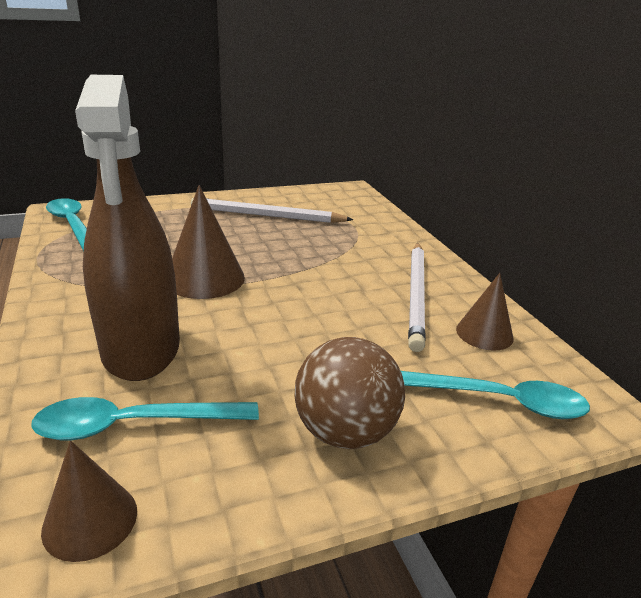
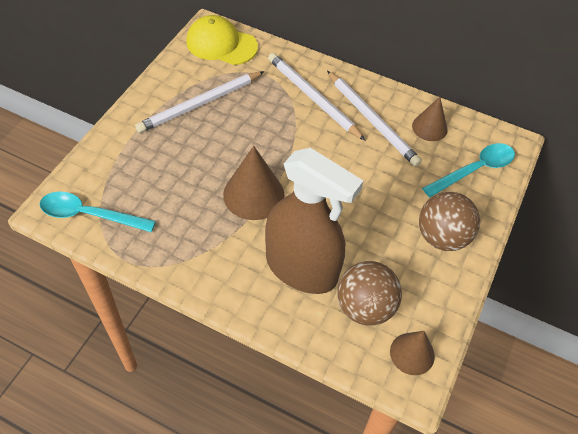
camera: 45 degrees left, 25 degrees up
(134, 425) = (365, 307): turquoise spoon -> brown ball
(345, 198) = (221, 44): none -> yellow cap
(375, 254) = (312, 97): none -> white pencil

